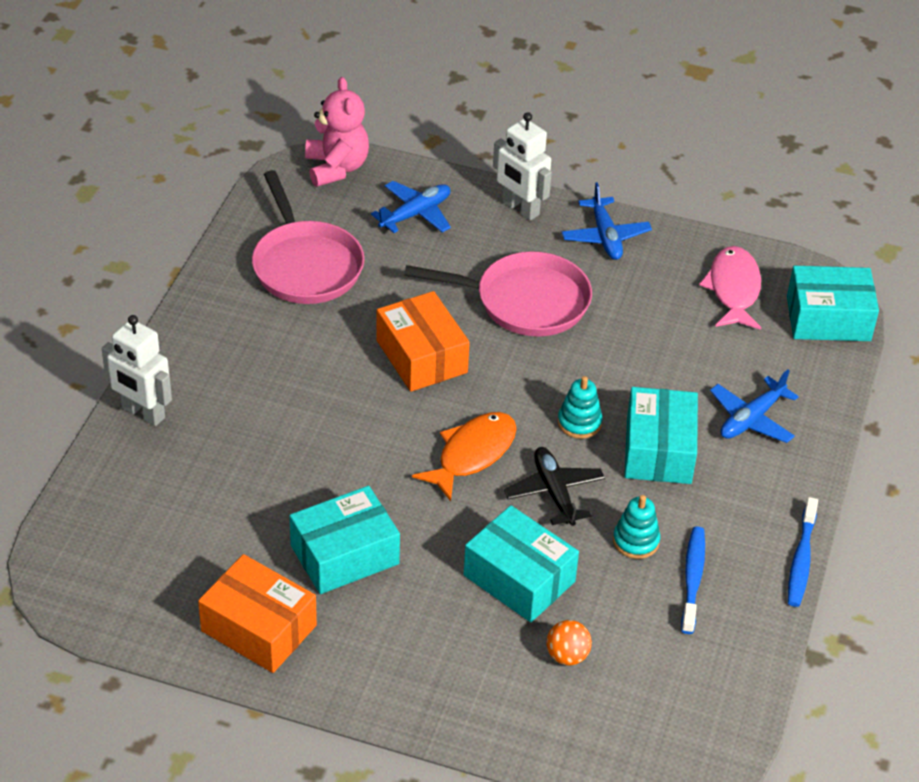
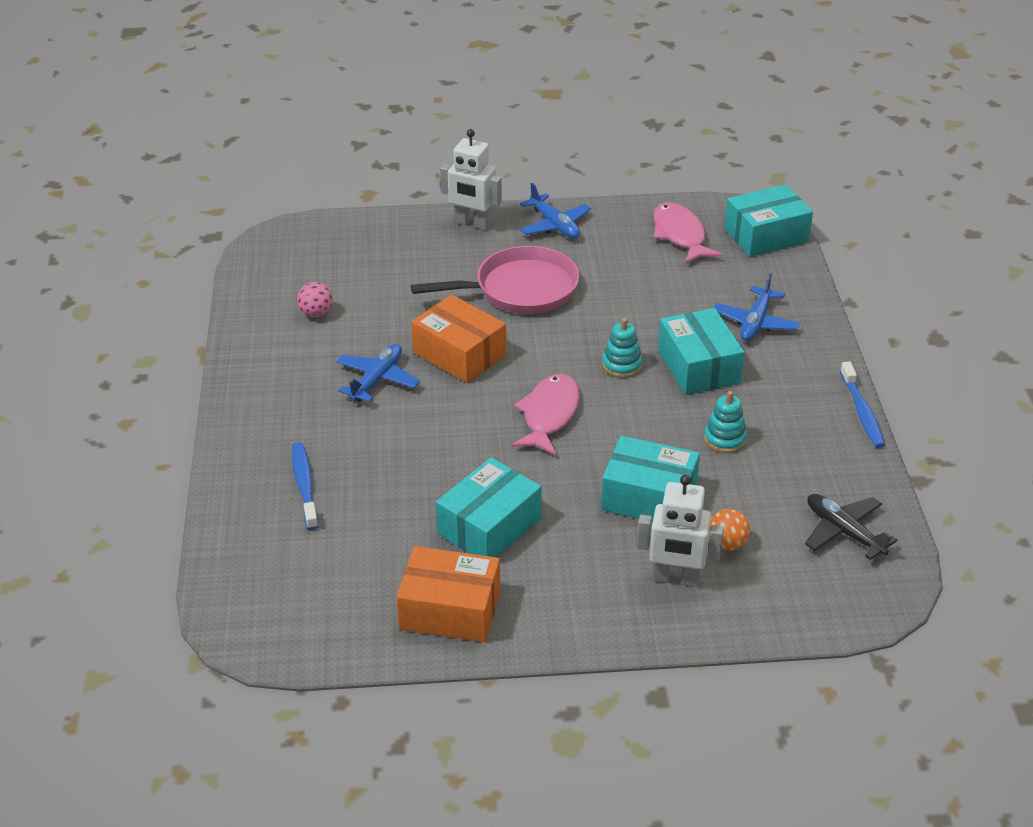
camera: 20 degrees left, 5 degrees down
(143, 413) = (239, 469): white robot -> white robot (676, 578)
(305, 265) = (316, 313): pink pan -> pink ball
(336, 168) = (298, 234): pink teddy bear -> none
(415, 214) = (388, 250): blue plane -> blue plane (377, 380)
(472, 454) = (549, 415): orange fish -> pink fish
(554, 492) = (635, 423): black plane -> black plane (844, 532)
(692, 579) = (788, 453): blue toothbrush -> blue toothbrush (304, 485)

